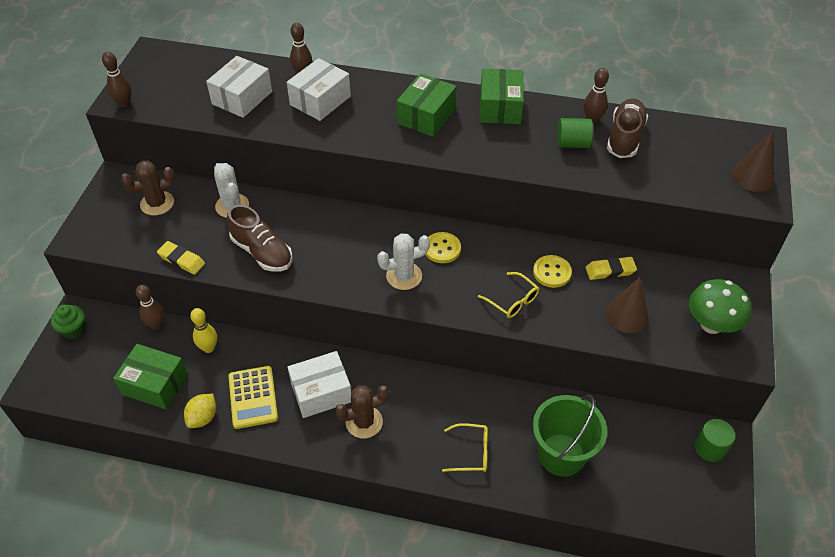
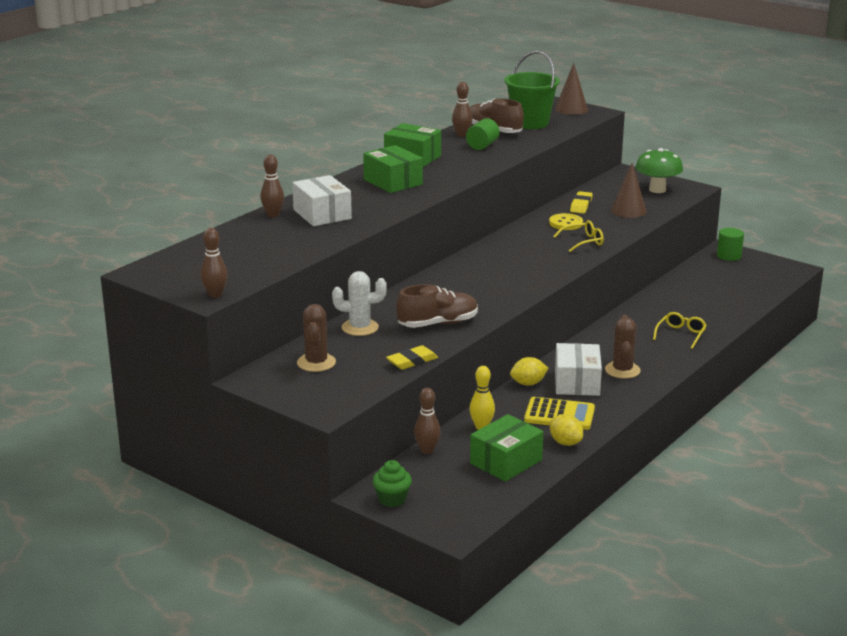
camera: 65 degrees left, 25 degrees down
(242, 98) = (276, 243): white box -> none
(302, 355) = (528, 383): none -> yellow lemon
(404, 276) = (522, 273): white cactus -> none
(442, 249) = (504, 254): yellow button -> none
(561, 455) = (704, 303): green bucket -> green bucket (530, 123)

